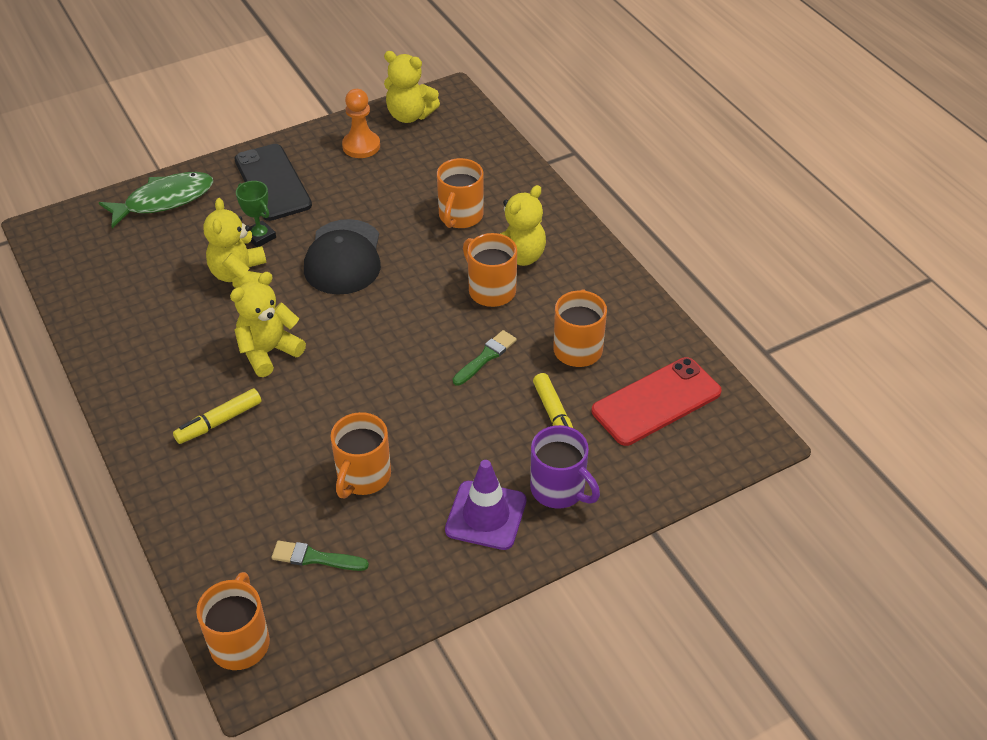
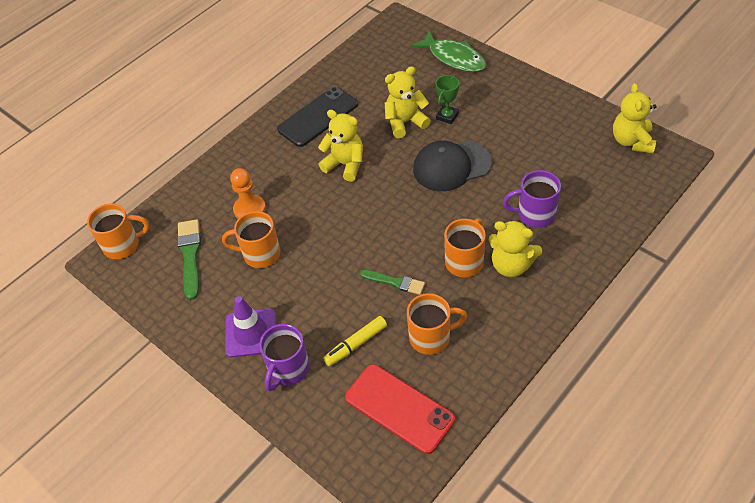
camera: 75 degrees right, 5 degrees up
(219, 422) = (278, 166): yellow marker -> none
(272, 182) = (504, 99): black phone -> black phone (318, 117)
(315, 558) = (190, 255): green brush -> green brush, size x1.51
(361, 146) = (575, 128): orange pawn -> orange pawn (249, 209)
(460, 216) = (535, 214): orange mug -> purple mug

